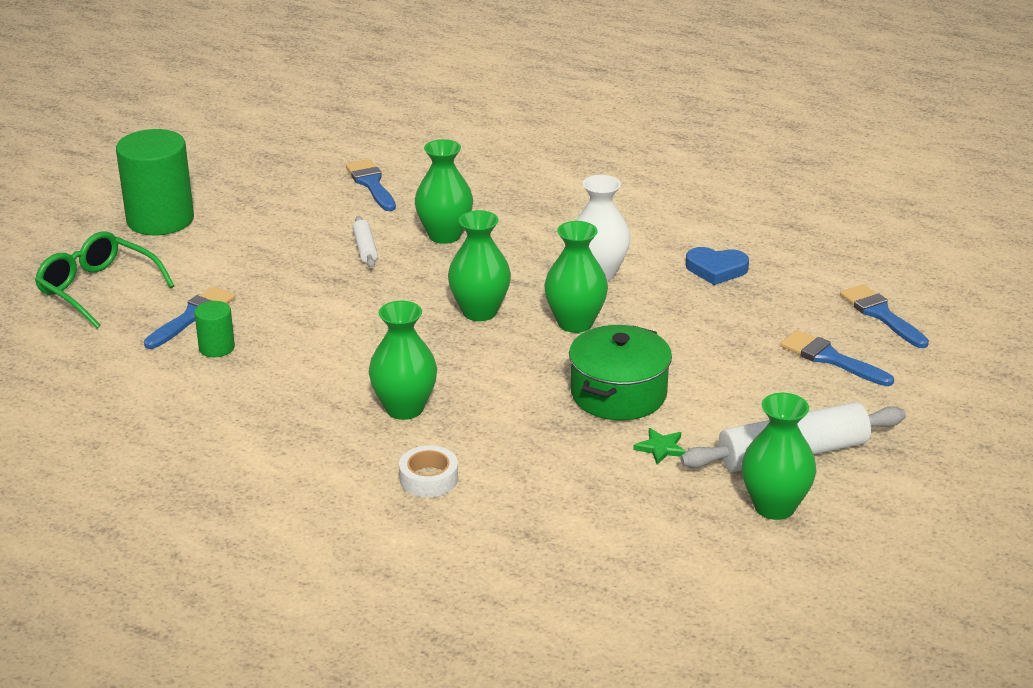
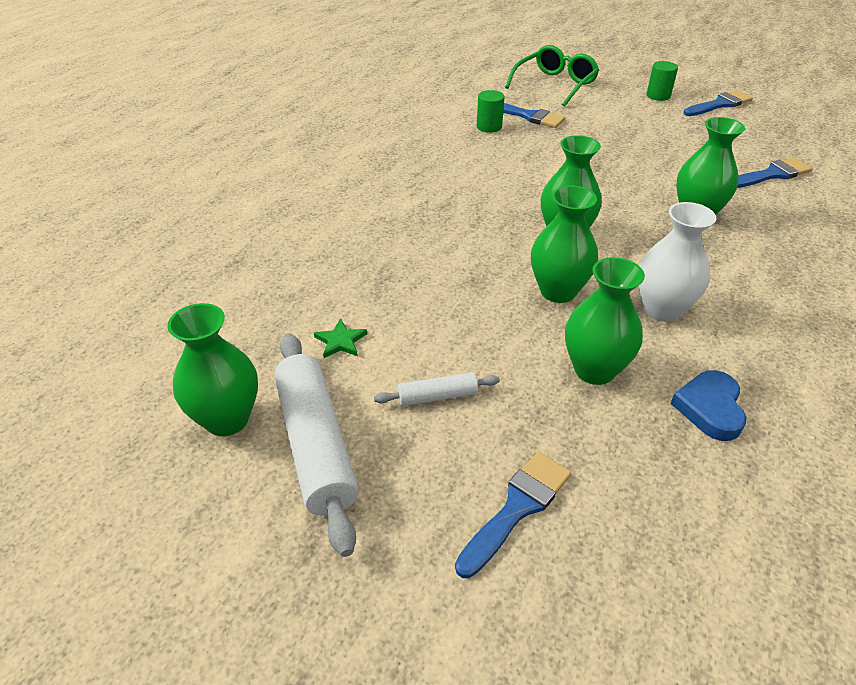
camera: 90 degrees right, 10 degrees up
(160, 219) = (658, 95): green cylinder -> green cylinder, size x0.47
(365, 248) = (653, 176): white rolling pin -> white rolling pin (437, 396)
(404, 408) = (412, 202): green vase -> green vase (594, 370)
(428, 479) = (318, 215): white tape -> none
(618, 394) = (433, 316): green pot -> none
(881, 315) = (647, 591): blue brush -> blue brush (719, 104)

